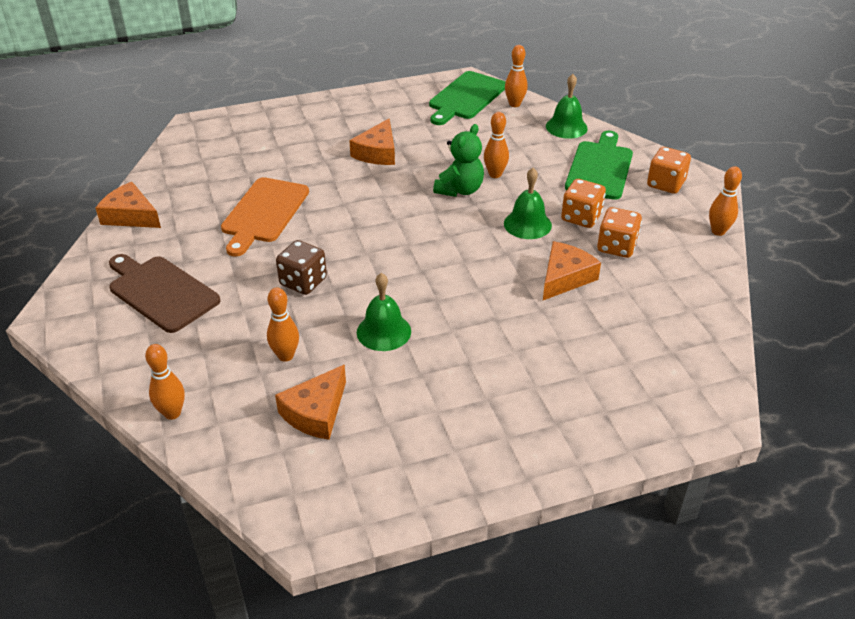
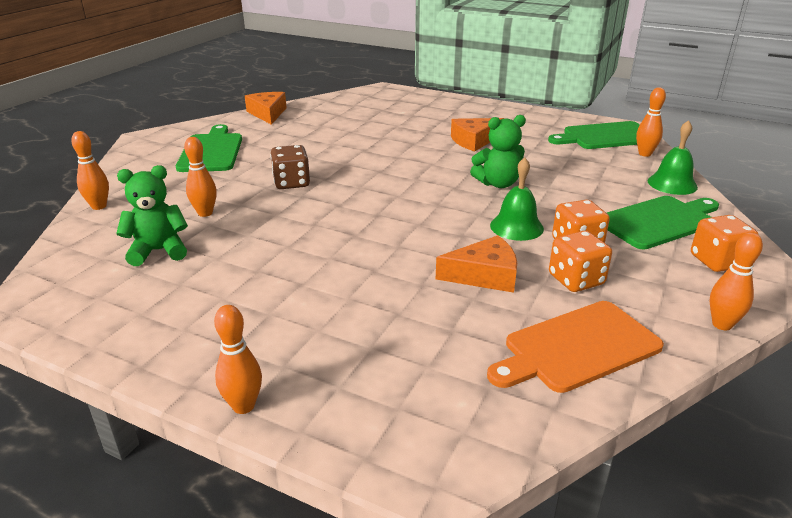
camera: 45 degrees right, 10 degrees down
(161, 292) = (211, 151): brown cutting board -> green cutting board
(263, 213) = (339, 141): orange cutting board -> orange cutting board (577, 347)
(316, 412) = (158, 251): orange cheese -> green teddy bear
(383, 331) = (284, 233): green bell -> none
(495, 174) = (546, 186): orange bowling pin -> orange bowling pin (243, 406)

